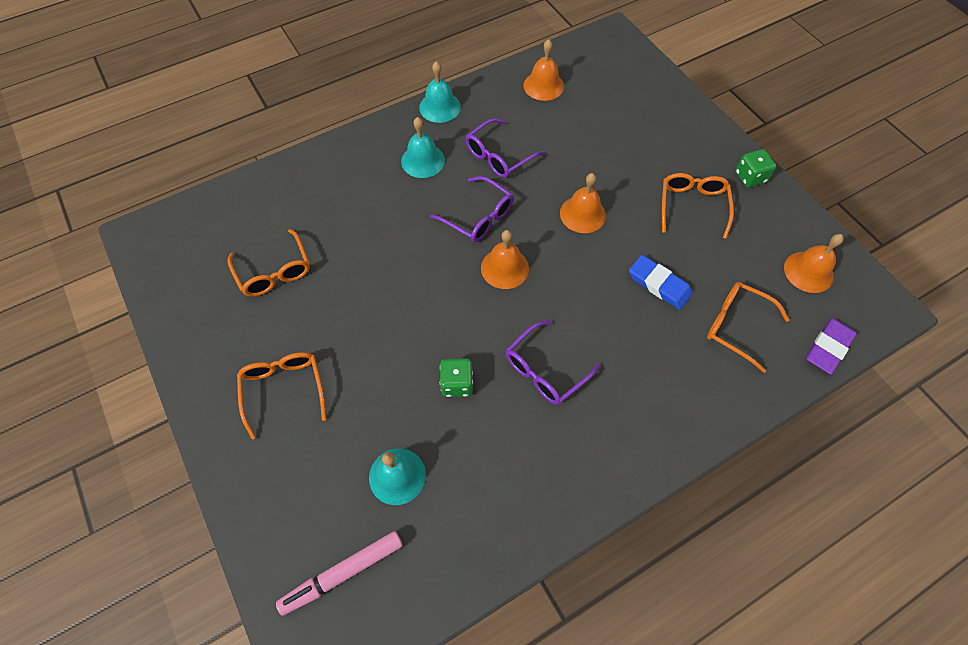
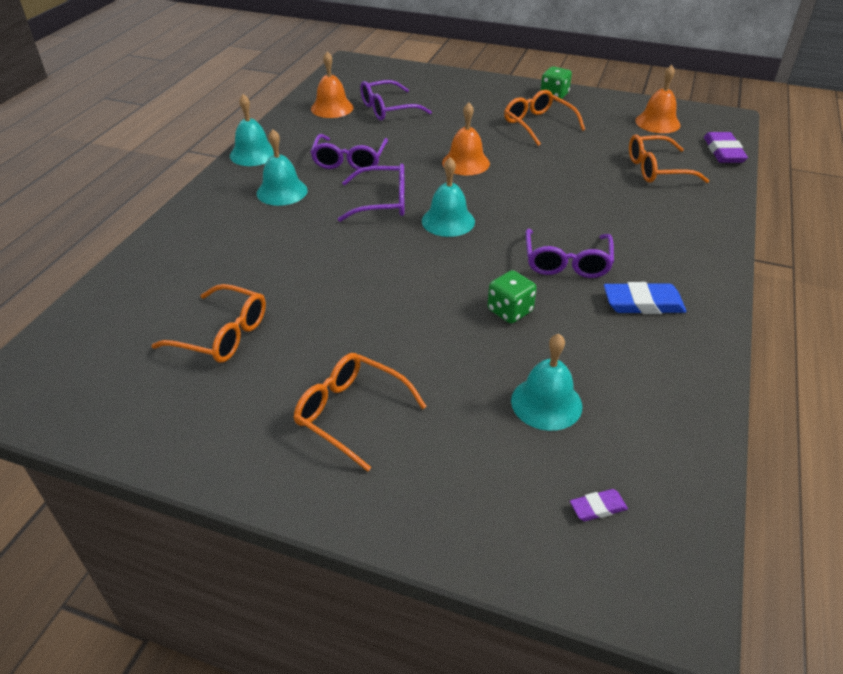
camera: 40 degrees left, 20 degrees down
(343, 573) = (598, 507): pink marker -> purple eraser
(504, 268) = (448, 221): orange bell -> turquoise bell
(585, 112) = (387, 109): none -> purple glasses
(659, 284) = (576, 173): blue eraser -> blue eraser (643, 303)

